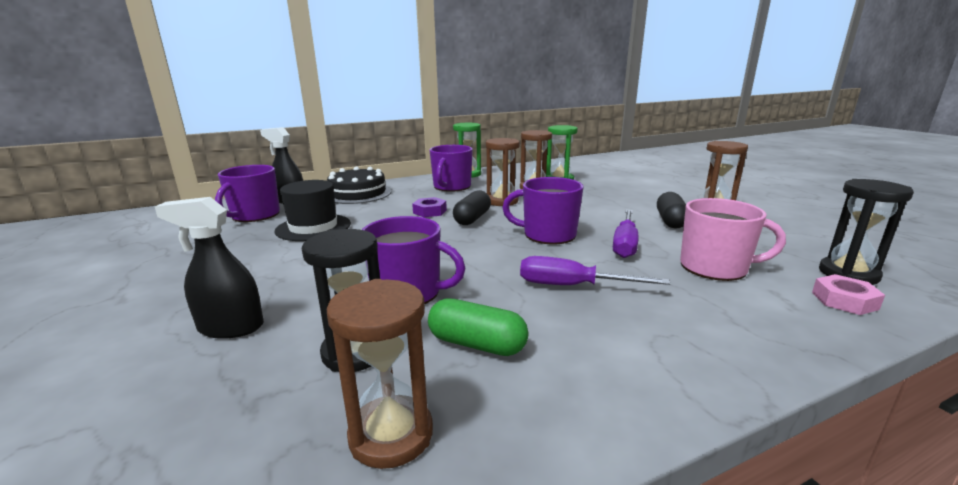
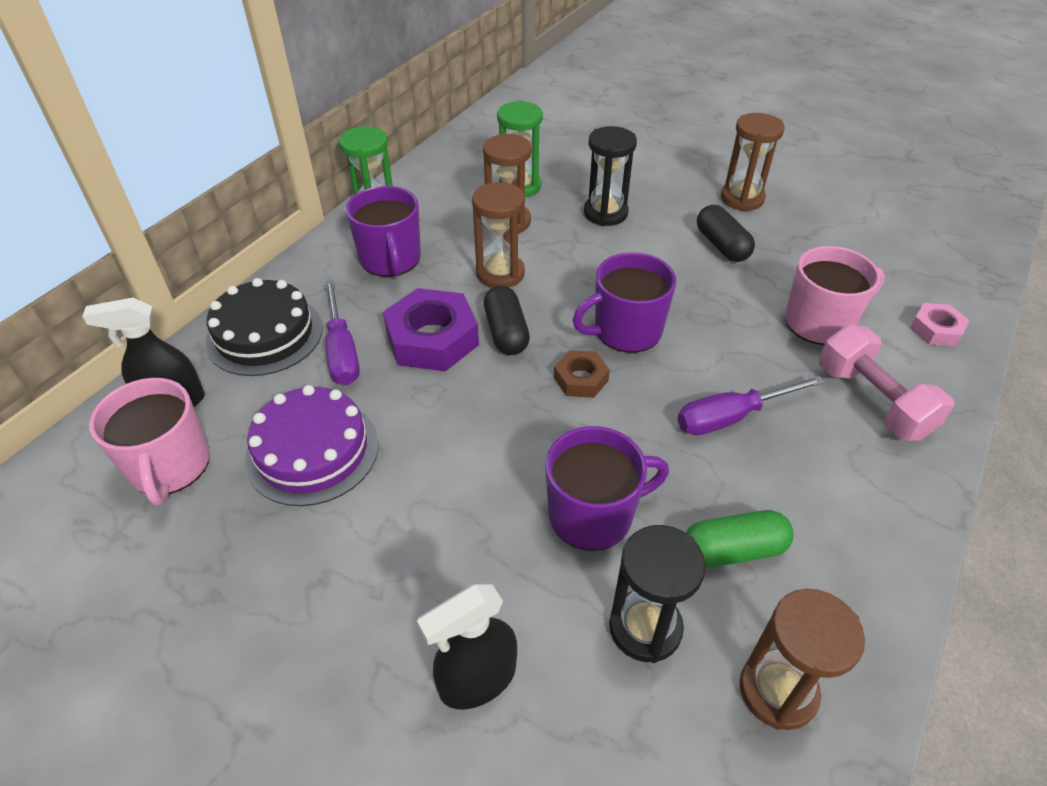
camera: 35 degrees left, 25 degrees up
(255, 215) = (170, 466): purple mug -> pink mug
(313, 227) = (312, 451): black hat -> purple cake
(430, 211) = (432, 339): purple nut -> purple nut, size x1.83
(489, 243) = (580, 379): none -> brown nut
(625, 244) = (716, 315): purple screwdriver -> purple screwdriver (342, 351)
(718, 316) = (872, 401): none -> pink dumbbell
(848, 274) = (917, 284): black hourglass -> black hourglass (605, 213)

